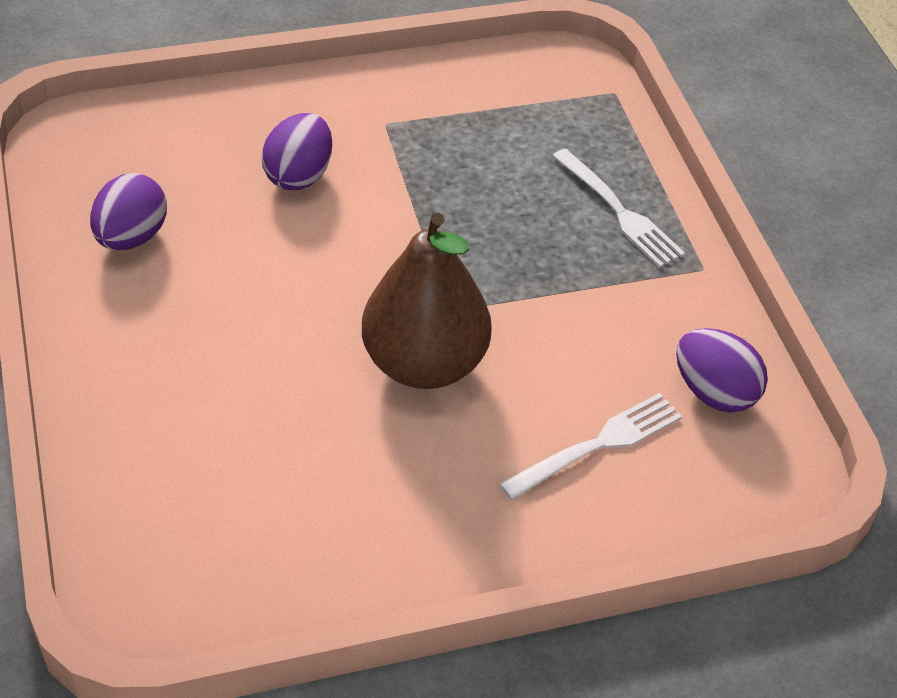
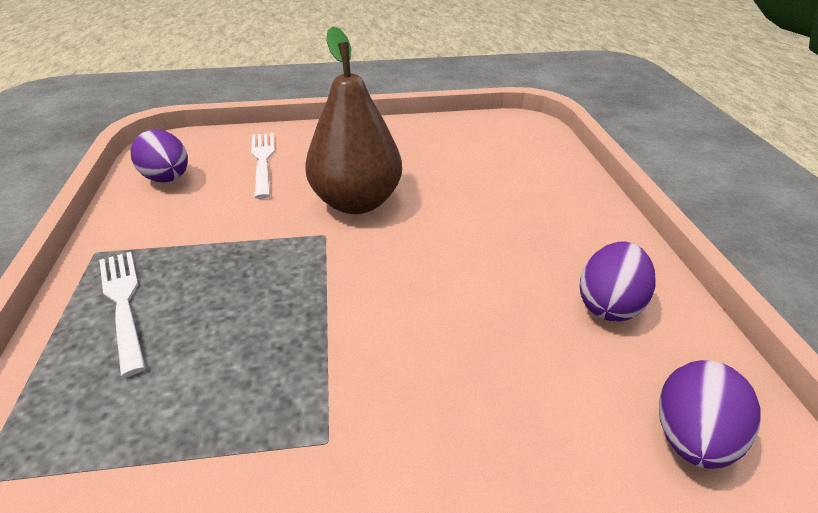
camera: 170 degrees left, 10 degrees down
(299, 175) = (445, 365): purple egg -> purple egg (692, 439)
(597, 445) = (263, 161): white fork -> white fork turned 105 degrees clockwise

